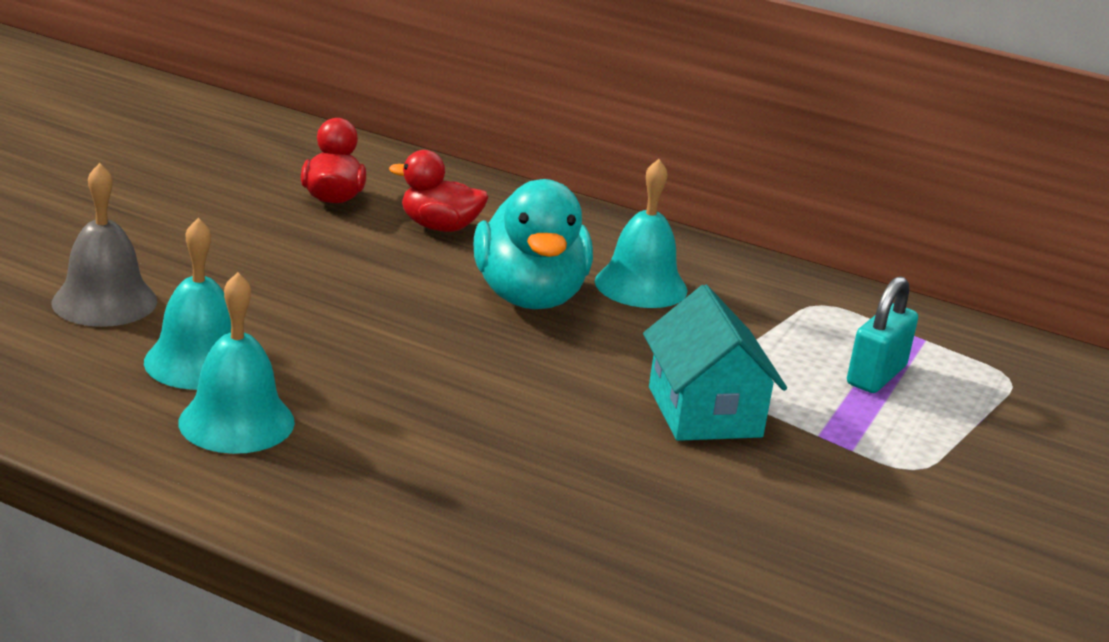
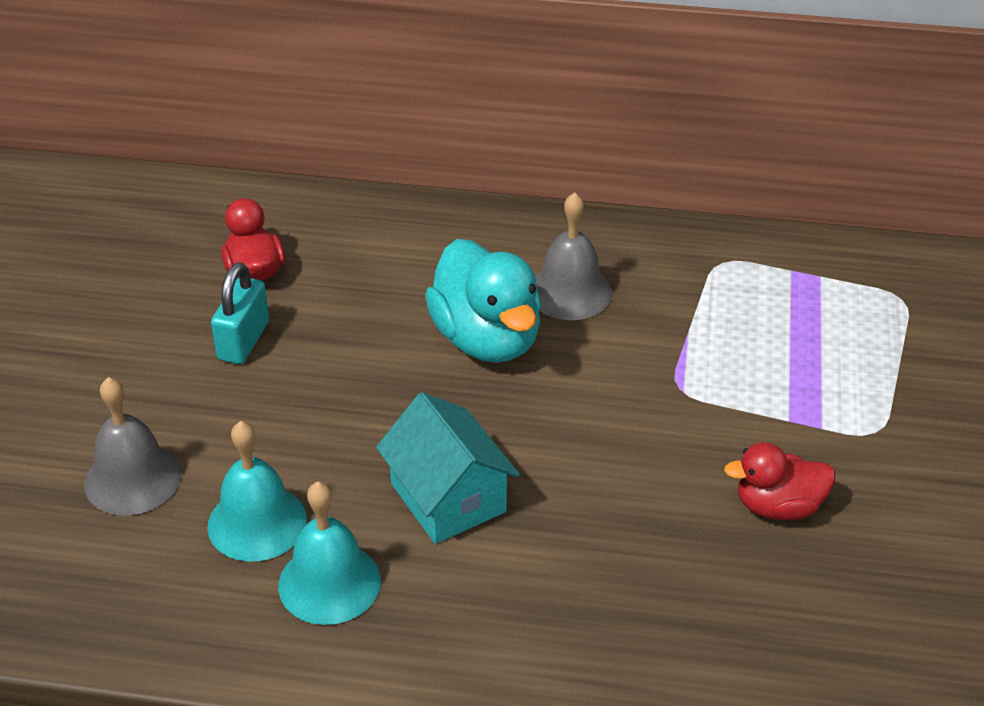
camera: 15 degrees left, 15 degrees up
(439, 227) = (366, 277): red duck -> red duck (778, 506)
(641, 285) = (570, 292): turquoise bell -> grey bell
(704, 412) = (692, 427): turquoise house -> turquoise house (448, 498)
(876, 375) = (802, 334): turquoise padlock -> turquoise padlock (244, 341)

